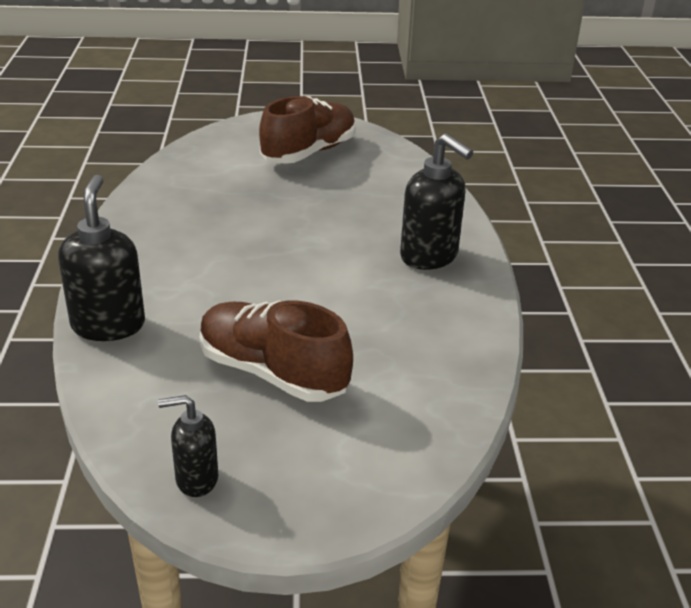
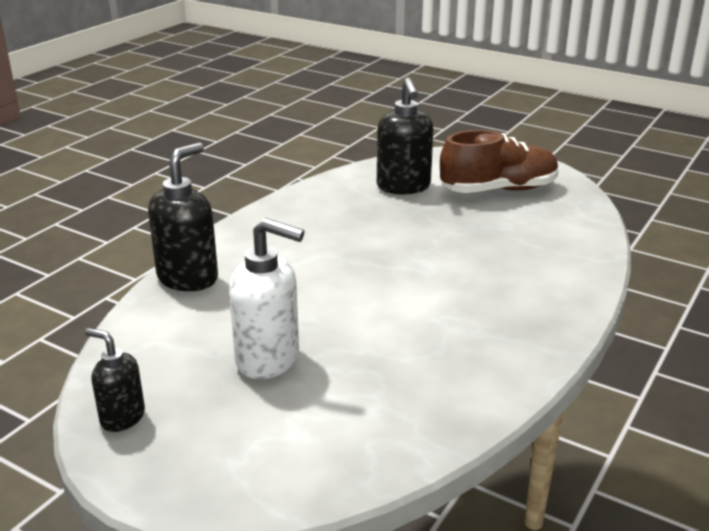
camera: 35 degrees right, 5 degrees down
(272, 373) = (268, 359): brown shoe -> white soap dispenser
(429, 256) = (518, 311): black soap dispenser -> black soap dispenser (403, 187)

